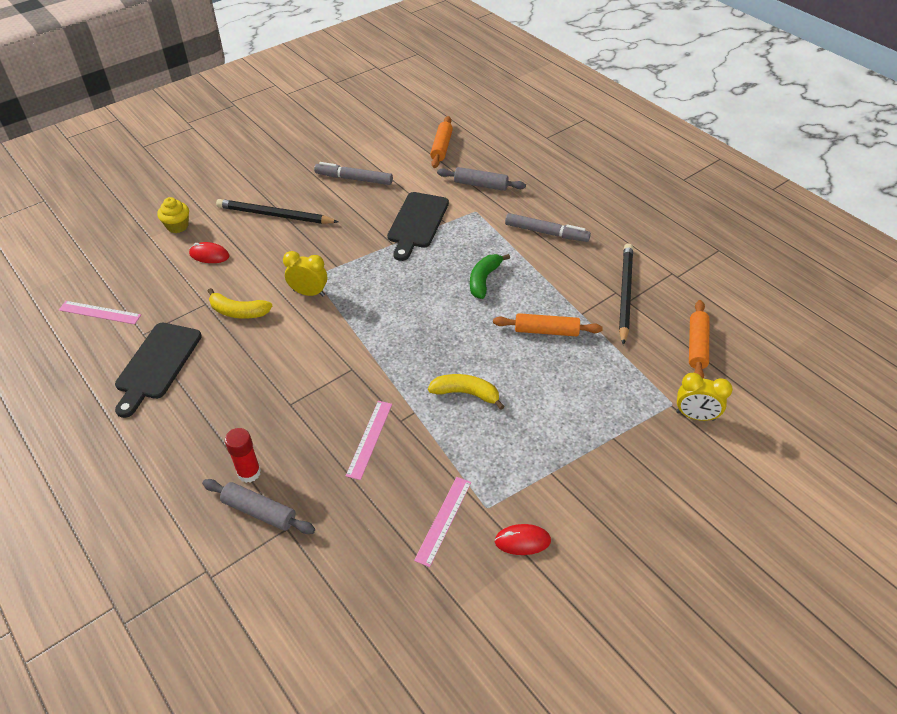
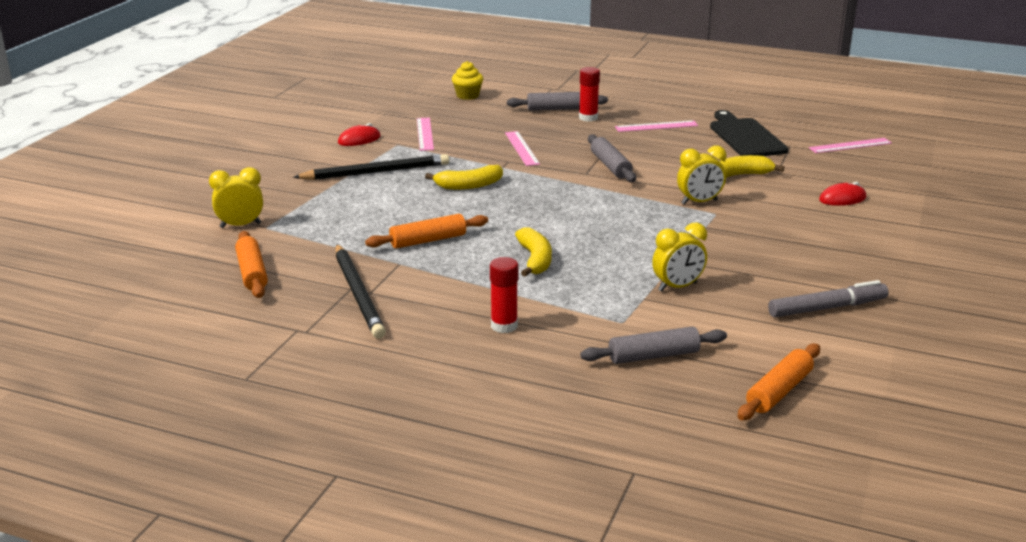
camera: 150 degrees right, 20 degrees down
(177, 226) = (920, 208): yellow cupcake -> yellow cupcake (467, 96)
(206, 421) = (656, 126): none -> pink ruler
(275, 215) = (845, 245): black pencil -> black pencil (376, 172)
(321, 370) = (610, 166): none -> grey rolling pin
(417, 223) = (677, 287): black cutting board -> yellow clock
(441, 147) = (778, 391): orange rolling pin -> orange rolling pin turned 60 degrees clockwise
(484, 280) = (535, 260): green banana -> yellow banana
(546, 233) = (504, 326): grey marker -> red glue stick

